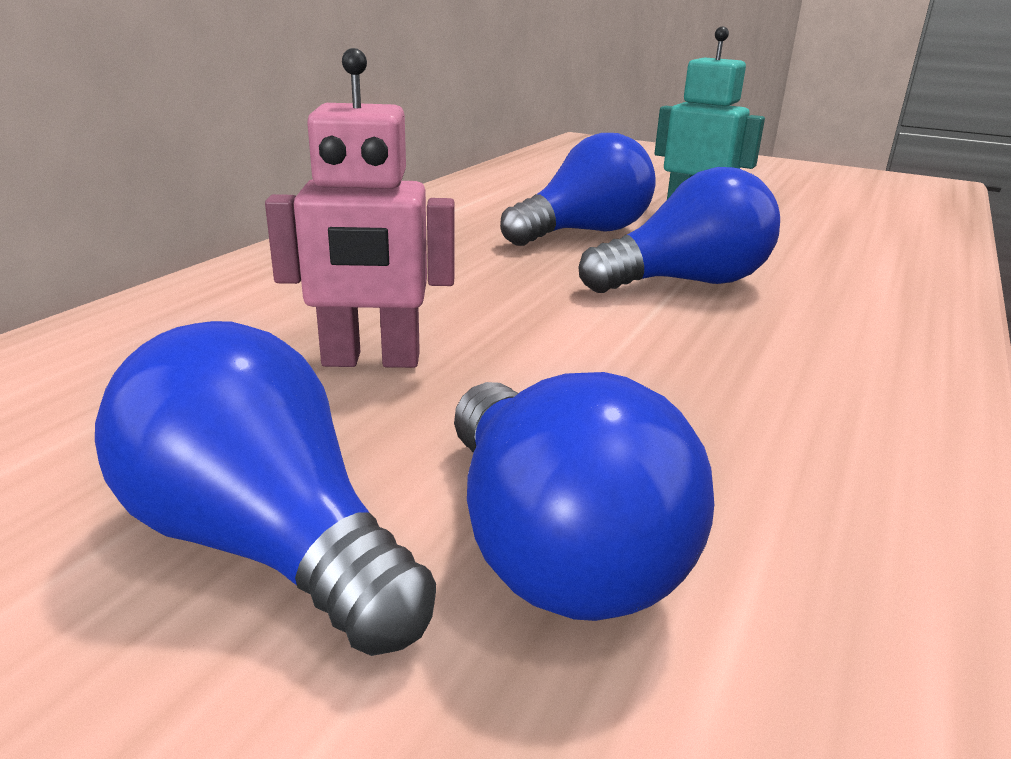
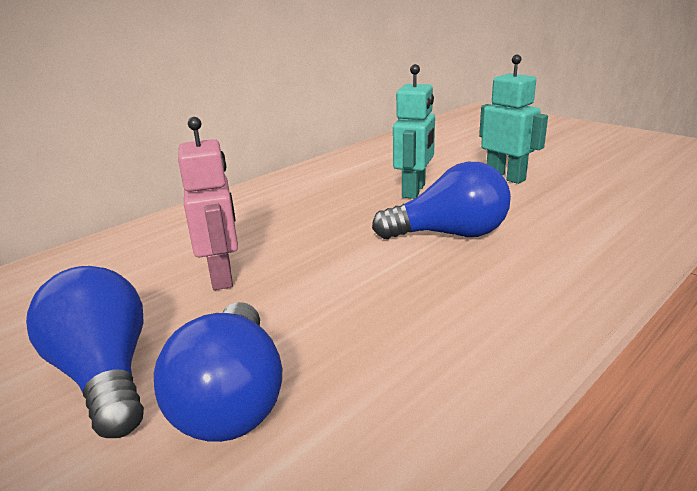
camera: 20 degrees right, 0 degrees up
(371, 361) = (222, 276): pink robot -> pink robot turned 120 degrees counterclockwise
(583, 233) = (414, 191): blue light bulb -> turquoise robot

